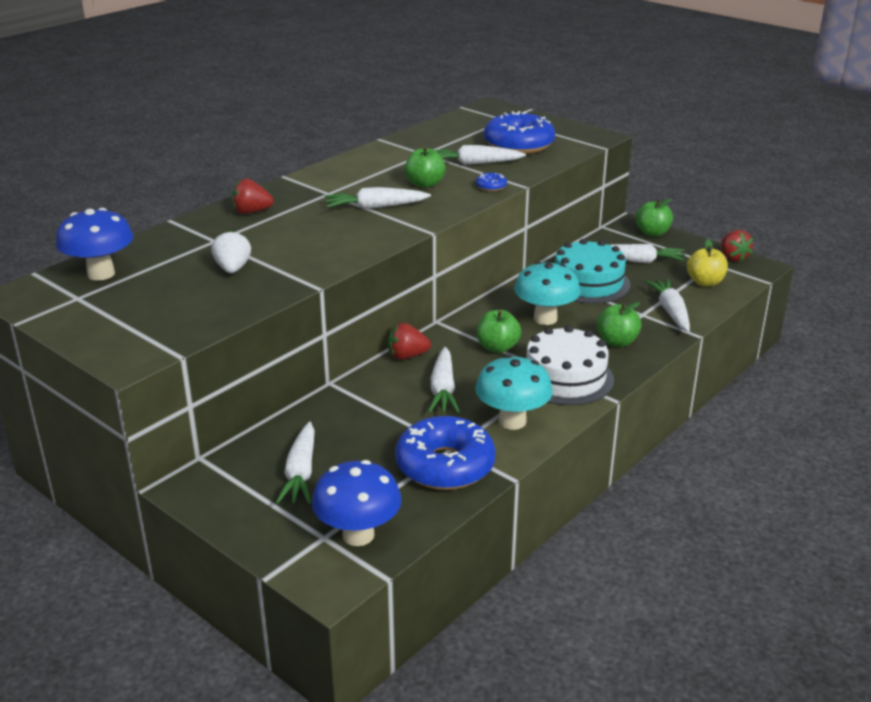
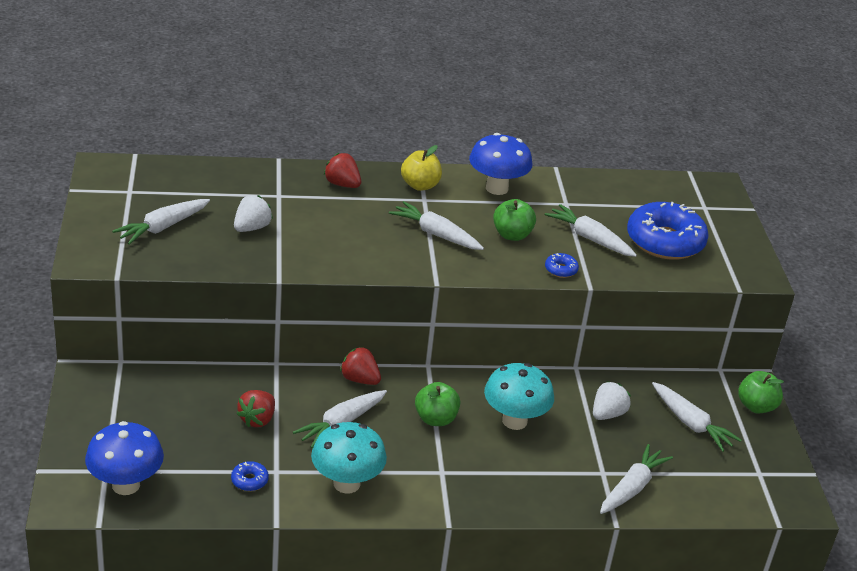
camera: 40 degrees right, 5 degrees up
(101, 274) = (170, 180): blue mushroom -> blue mushroom (497, 188)
(301, 473) = (158, 417): white carrot -> white carrot (162, 227)
(445, 466) = (249, 480): blue donut -> blue donut, size x0.40
(565, 377) = (443, 479): white cake -> none
(588, 283) = (607, 414): turquoise cake -> white strawberry
(617, 342) = (536, 481): green apple -> none
(705, 282) = (715, 484): yellow apple -> yellow apple (420, 185)
(733, 258) = (790, 480): red strawberry -> red strawberry (257, 419)

